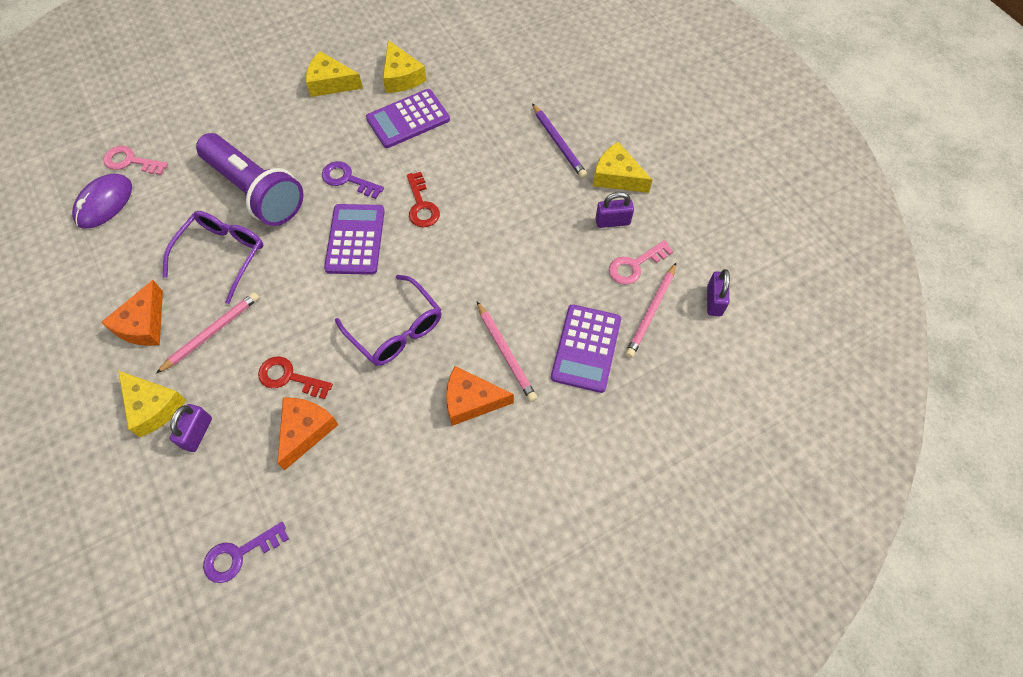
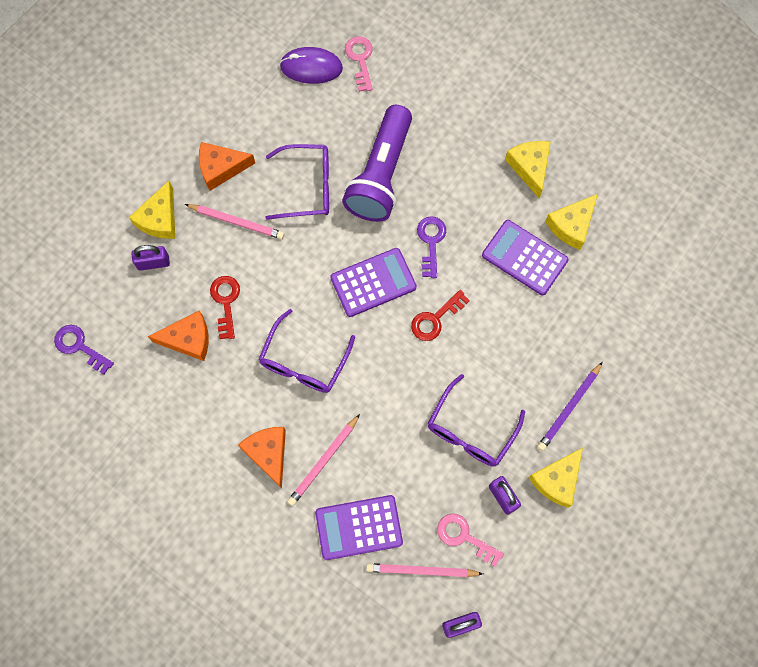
camera: 65 degrees right, 10 degrees up
(540, 220) = (471, 430): none -> purple glasses
(617, 177) = (557, 480): yellow cheese -> yellow cheese turned 150 degrees counterclockwise

